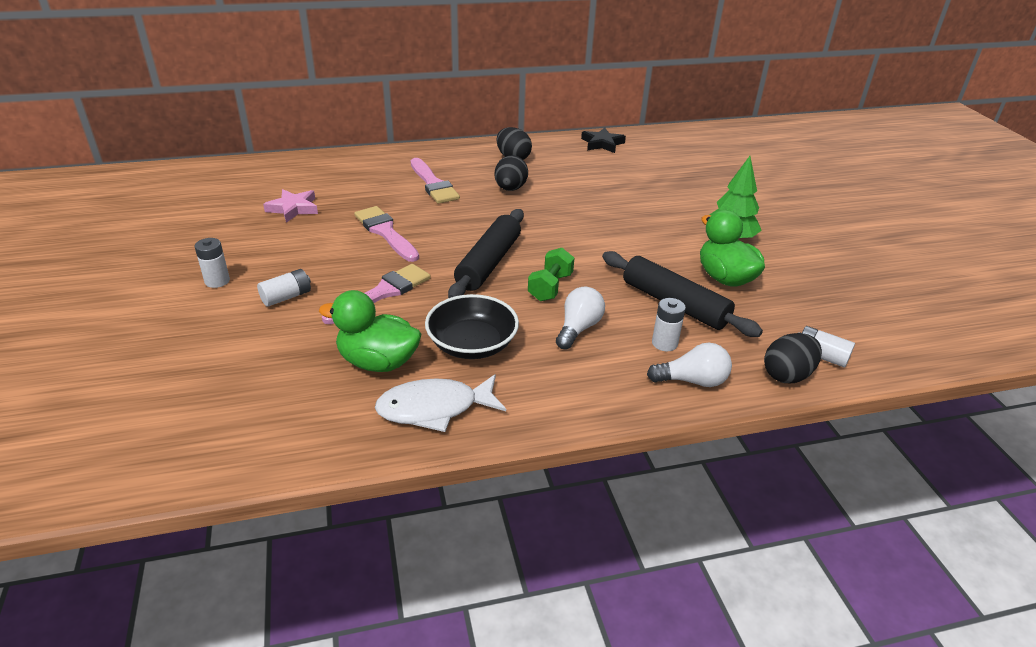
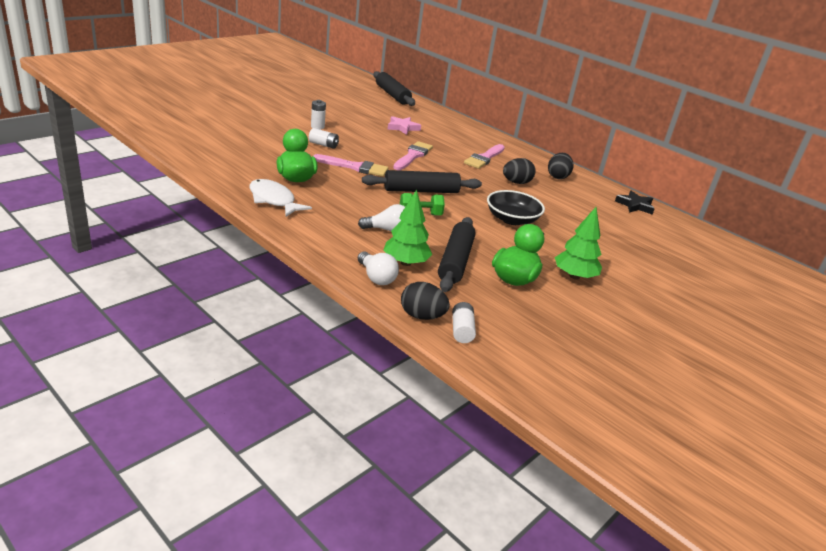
camera: 55 degrees right, 5 degrees down
(176, 176) = (392, 95): none -> black rolling pin
(472, 344) = (337, 200): black bowl -> black bowl (512, 219)
(664, 343) = (405, 262): white battery -> green tree

